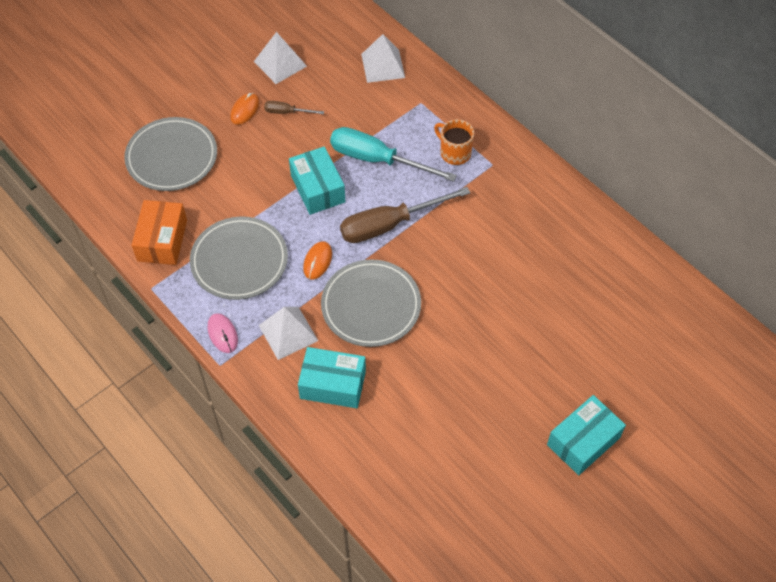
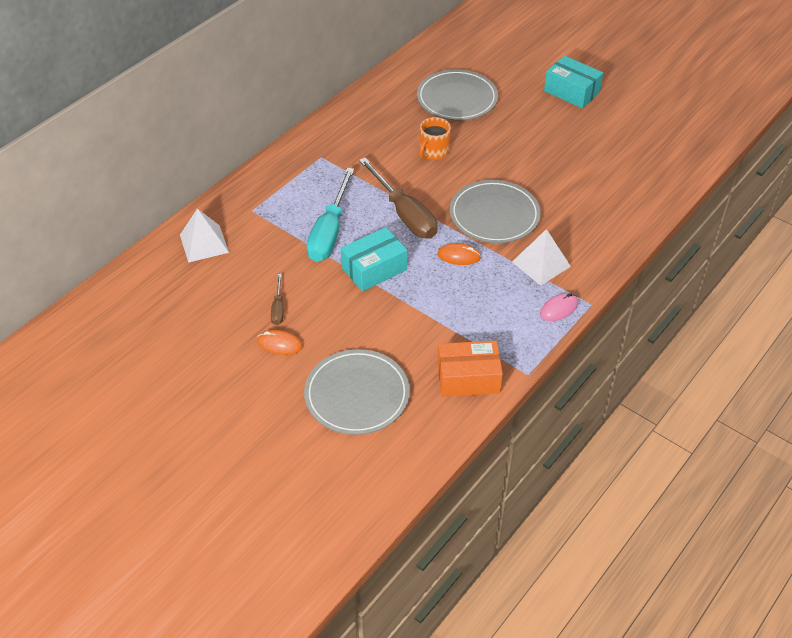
camera: 100 degrees left, 10 degrees down
(239, 260) = (474, 312): grey plate -> grey plate (457, 98)
(280, 63) = (207, 326): white pyramid -> none
(333, 384) = (580, 228): turquoise box -> none
(454, 153) = (311, 182): orange mug -> orange mug (433, 152)

